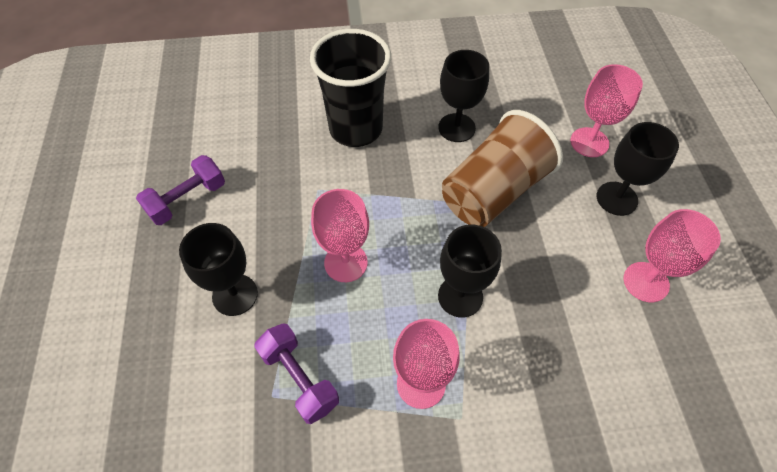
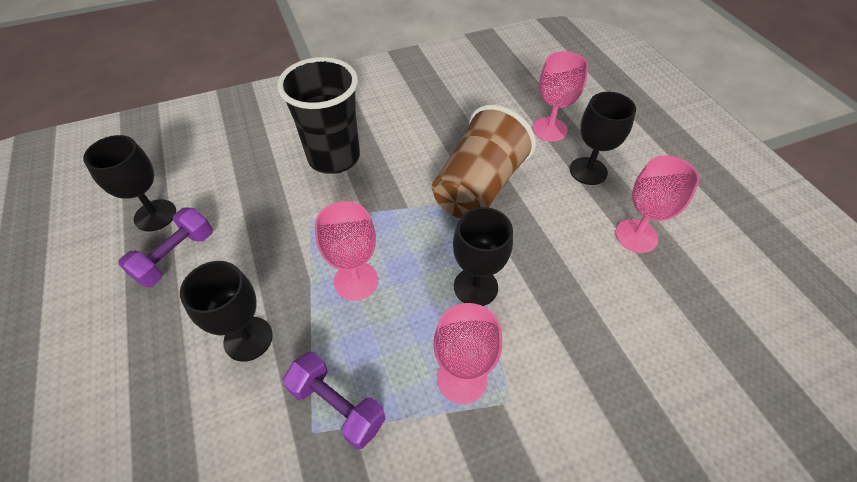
camera: 15 degrees left, 5 degrees down
(456, 128) = (429, 139): black goblet -> black goblet (155, 215)

